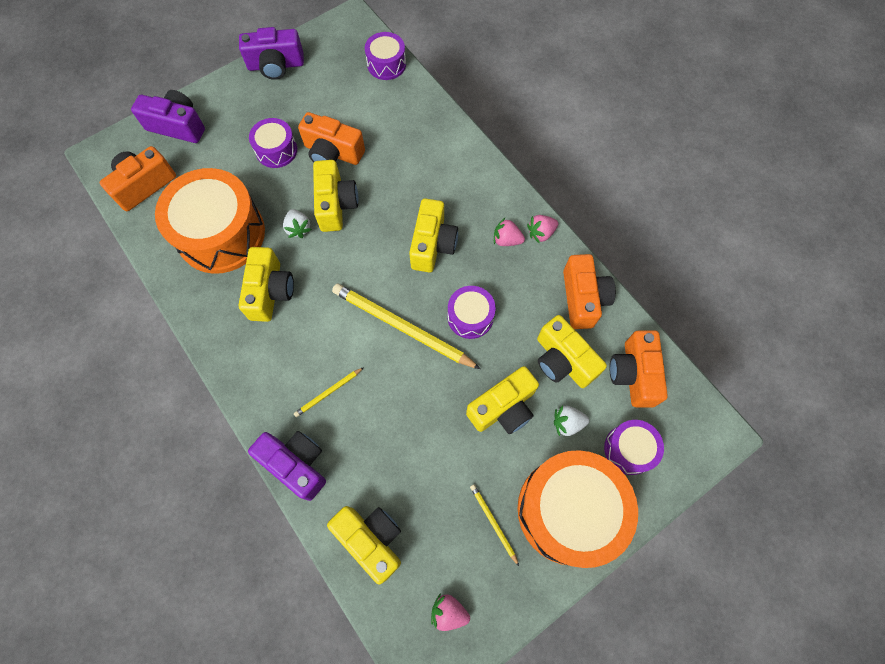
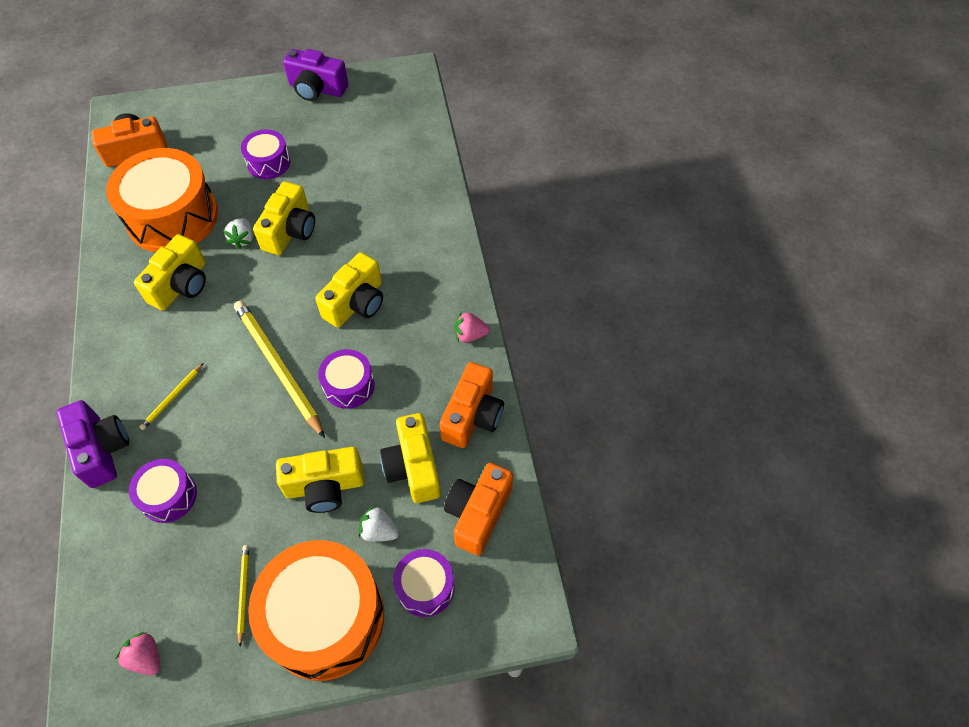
camera: 25 degrees right, 10 degrees down
(177, 126) = (197, 111): purple camera -> none
(328, 393) = (172, 398): yellow pencil -> yellow pencil turned 45 degrees counterclockwise
(333, 153) = (318, 183): orange camera -> none
(371, 539) = (121, 552): yellow camera -> none
(386, 64) = (419, 122): purple drum -> purple drum (168, 496)
(506, 240) = (431, 327): pink strawberry -> none

